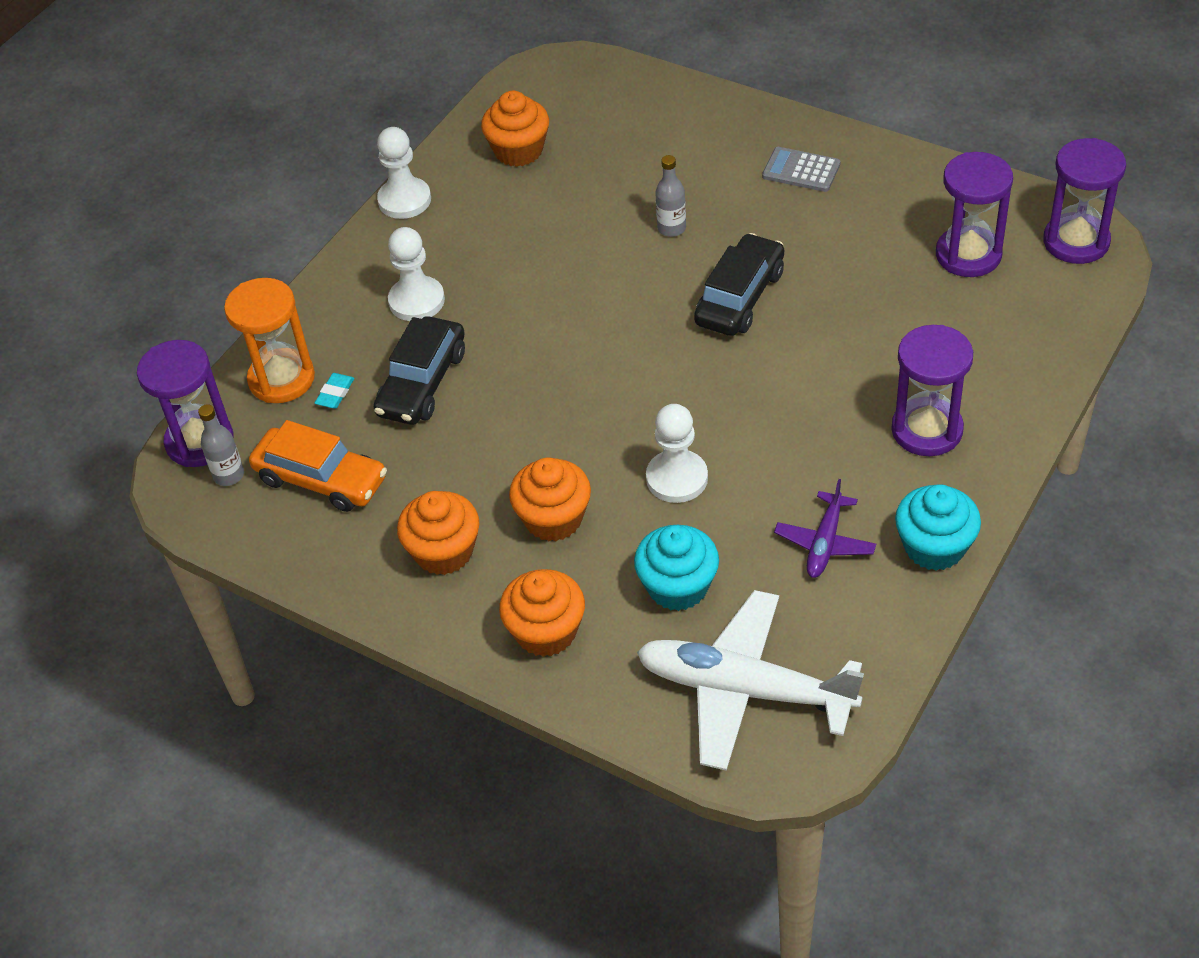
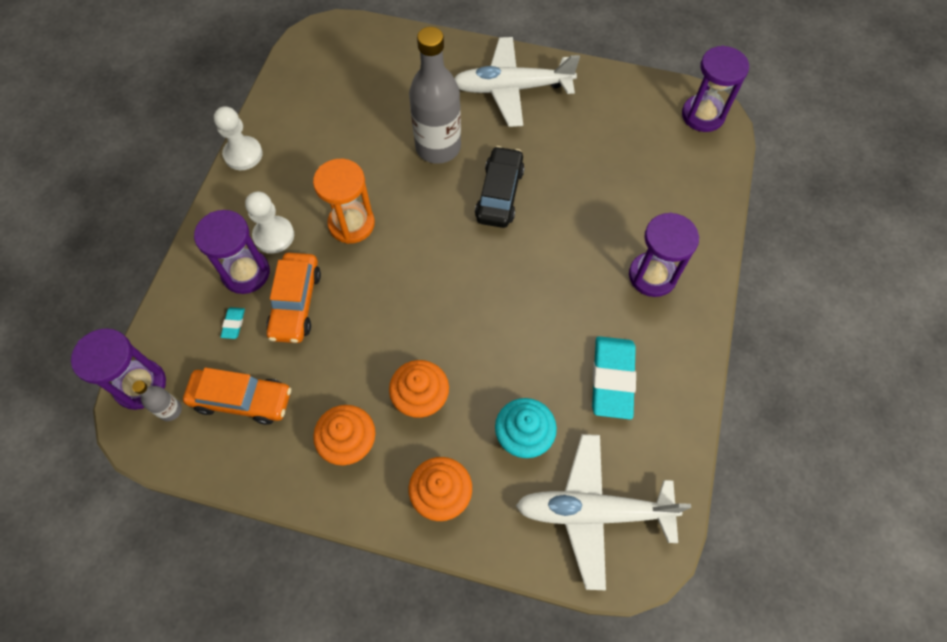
camera: 20 degrees left, 15 degrees up
(281, 379) = (190, 319): orange hourglass -> orange hourglass (351, 224)
(422, 383) = (296, 303): black car -> orange car
(518, 151) = (314, 102): orange cupcake -> none
(671, 228) = (438, 147): grey bottle -> grey bottle, size x2.29
(677, 478) = (498, 347): white pawn -> none
(801, 170) = (512, 89): grey calculator -> white plane
(825, 543) = (612, 379): purple plane -> turquoise eraser
(934, 547) = (684, 367): turquoise cupcake -> none
(968, 255) = (638, 136): purple hourglass -> purple hourglass (246, 273)

